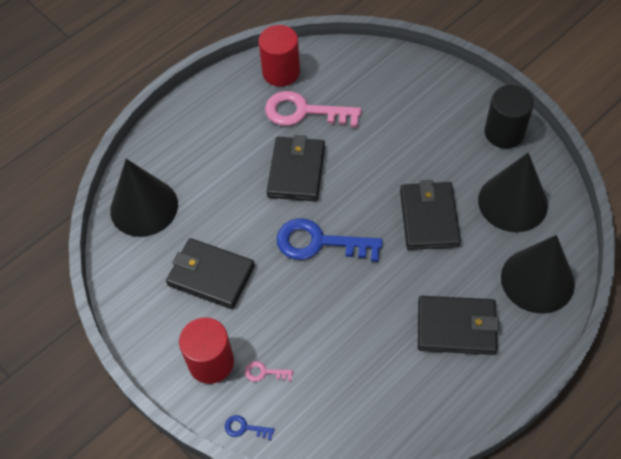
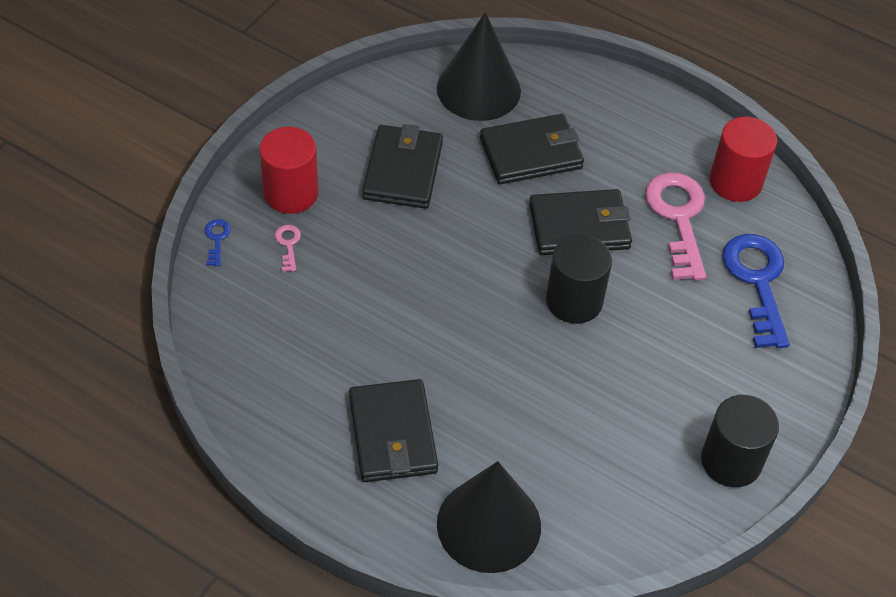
camera: 70 degrees right, 5 degrees down
(319, 242) = (478, 268): blue key -> blue key (757, 282)
(361, 189) = (574, 301): none -> black cylinder
(429, 218) = (552, 383): black wallet -> black wallet (531, 153)
(512, 202) = (610, 483): black cone -> none

